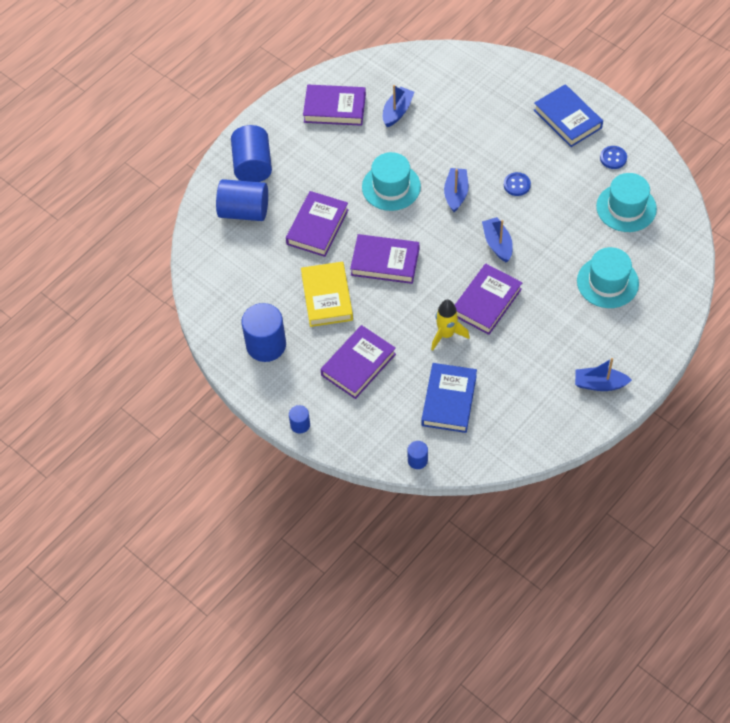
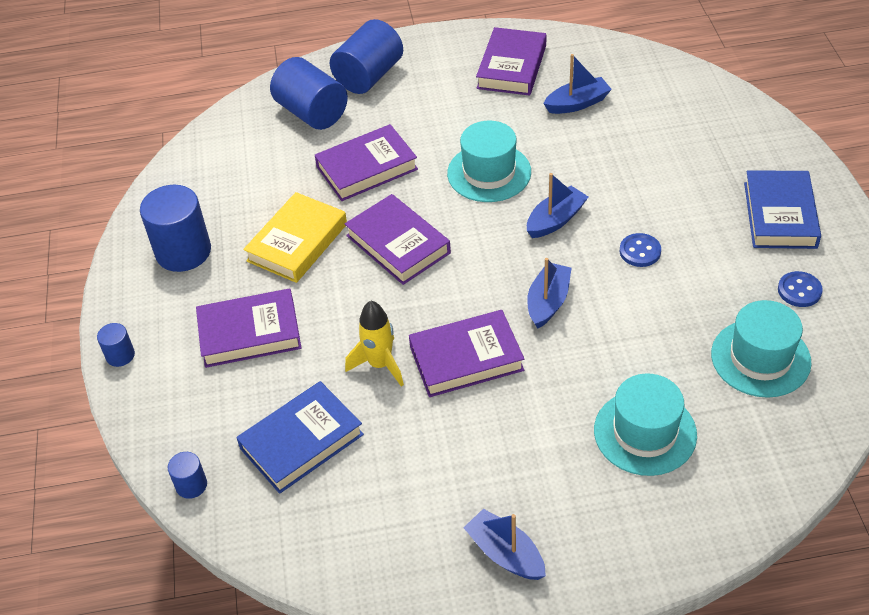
camera: 40 degrees right, 10 degrees down
(334, 108) = (511, 67): purple book -> purple book turned 60 degrees clockwise

